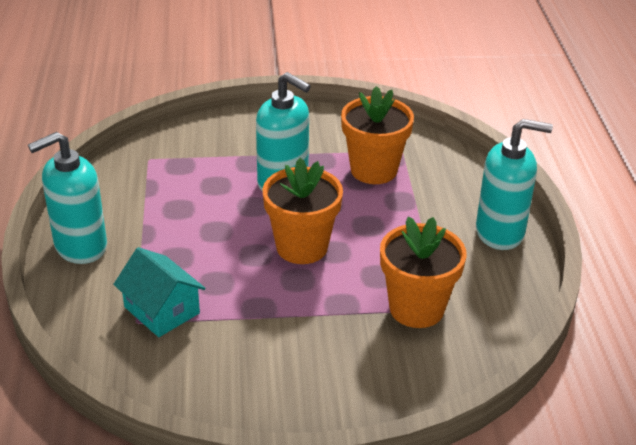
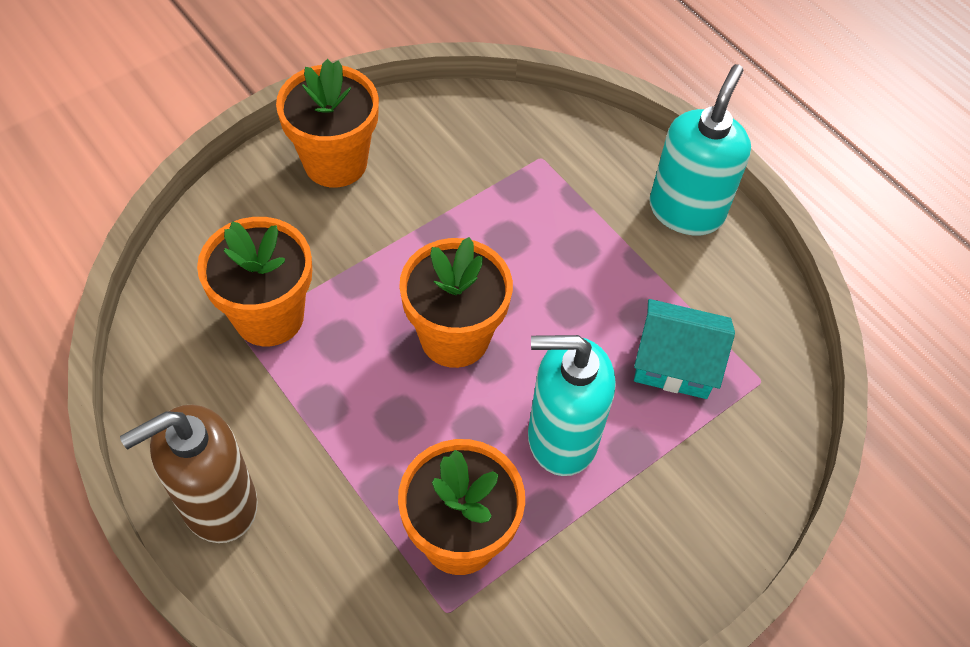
camera: 145 degrees right, 20 degrees up
(162, 310) = (530, 181): turquoise house -> turquoise house (675, 363)
(295, 391) = (335, 162): none -> orange flower pot
(500, 232) = (218, 503): turquoise soap dispenser -> brown soap dispenser

